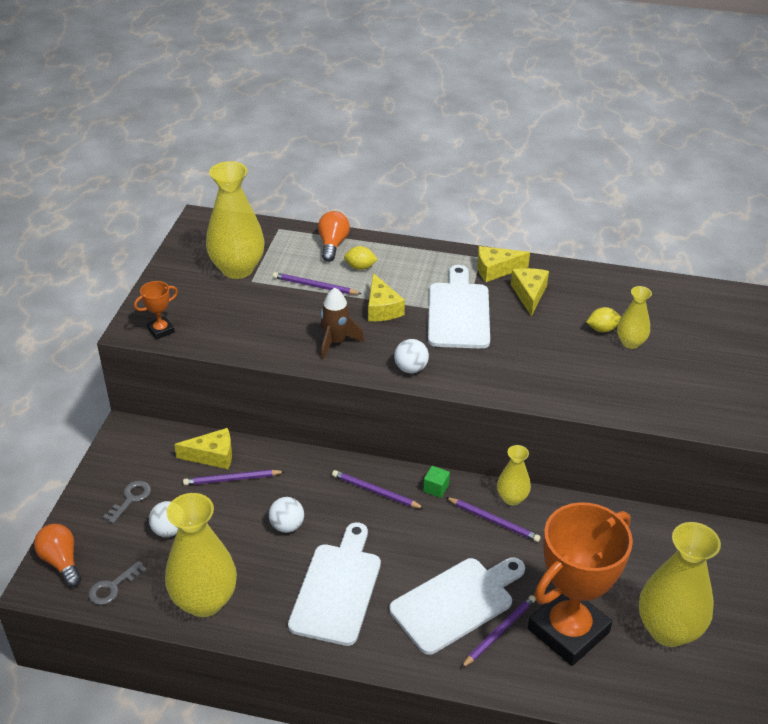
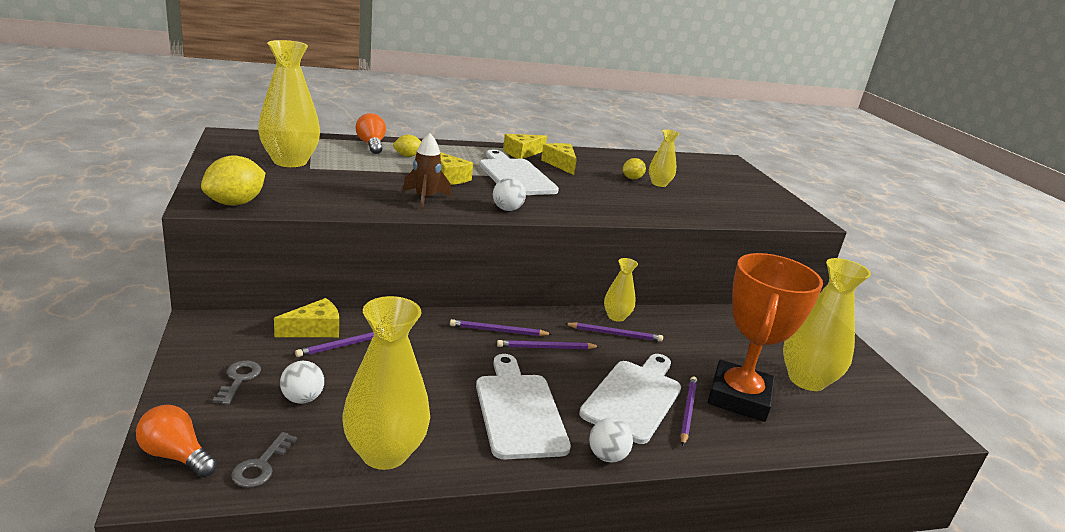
camera: 30 degrees left, 15 degrees down
(161, 330) = (235, 203): orange trophy -> yellow lemon
(287, 526) = (432, 371): white ball -> white ball (607, 456)
(315, 286) = (375, 168): purple pencil -> purple pencil (546, 348)
(436, 488) = (549, 320): green cube -> none

